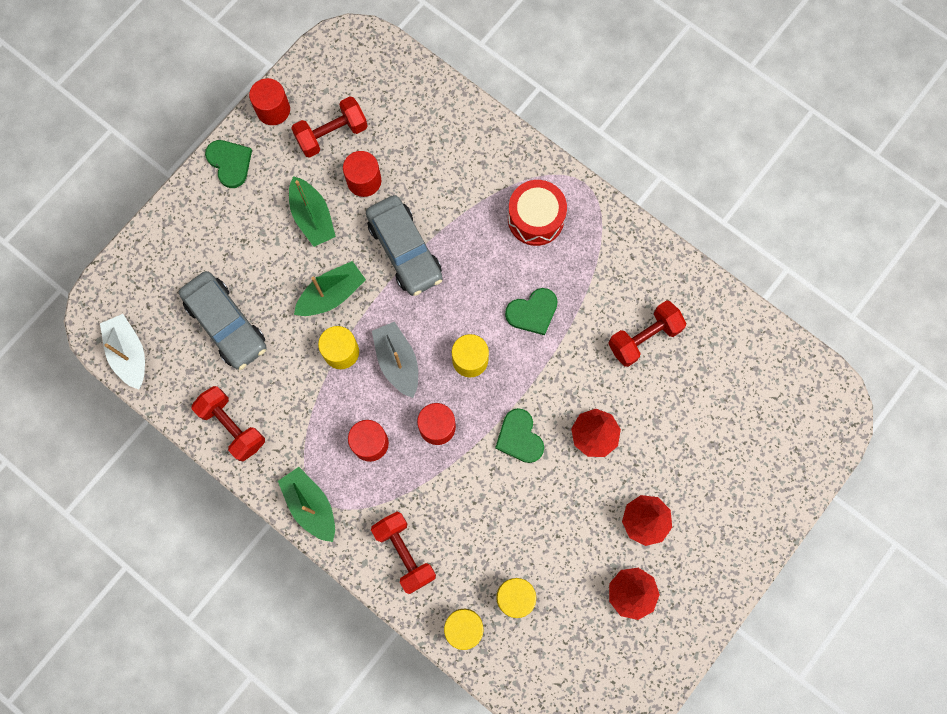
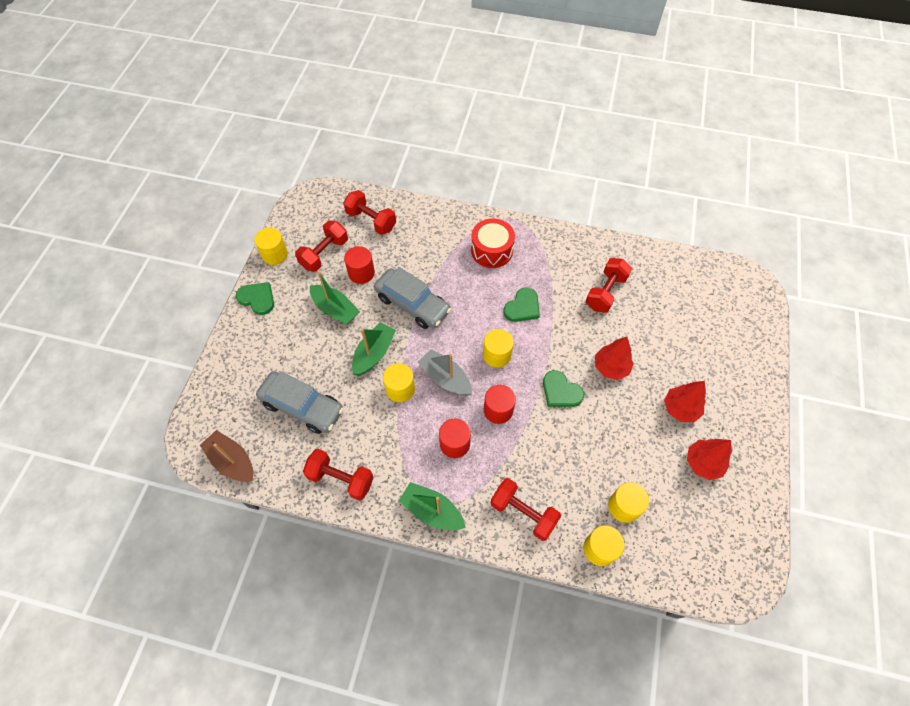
camera: 25 degrees left, 15 degrees down
(129, 354) = (232, 461): white boat -> brown boat
(273, 110) = (274, 254): red cylinder -> yellow cylinder
(408, 111) = (371, 220): none -> red dumbbell

